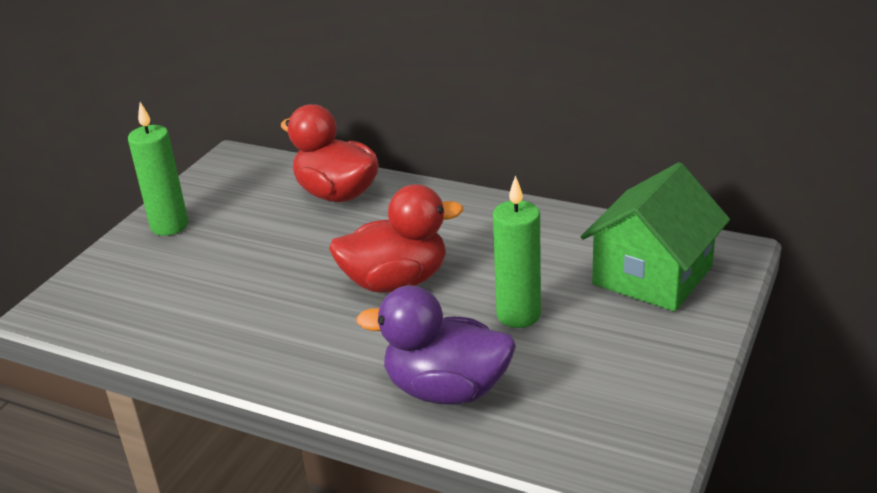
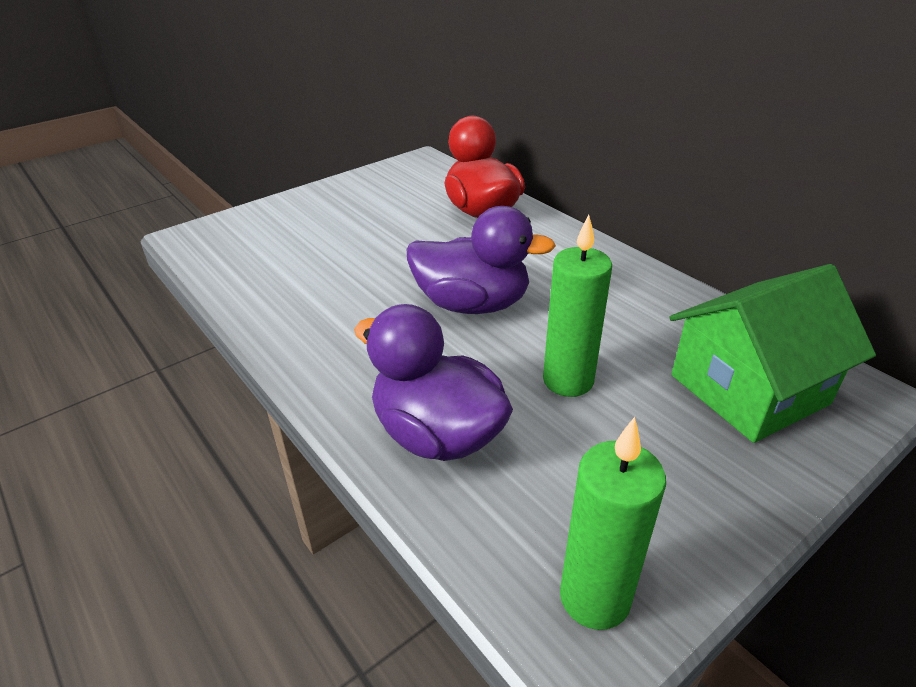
camera: 25 degrees right, 5 degrees up
(169, 226) = (330, 199): green candle -> green candle (594, 598)
(396, 282) = (472, 304): red duck -> purple duck

